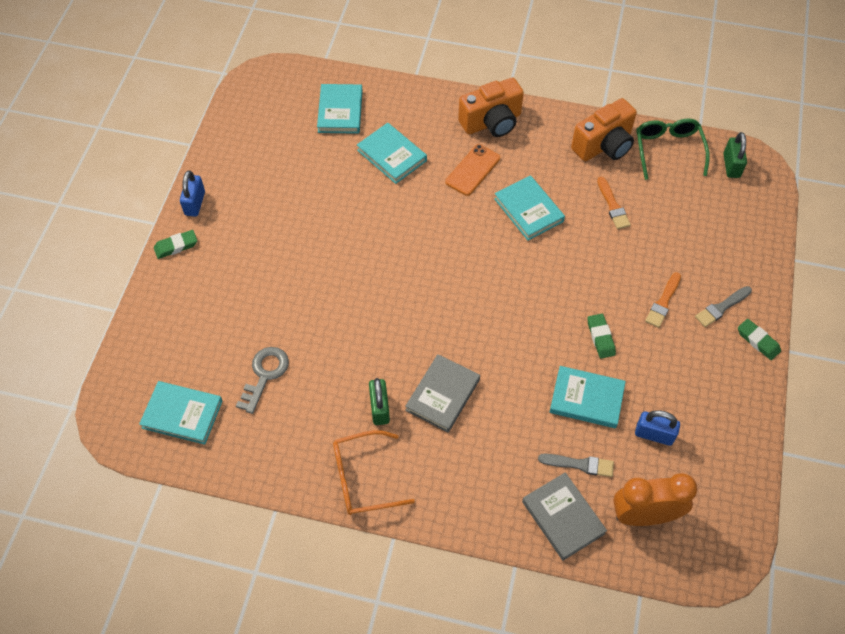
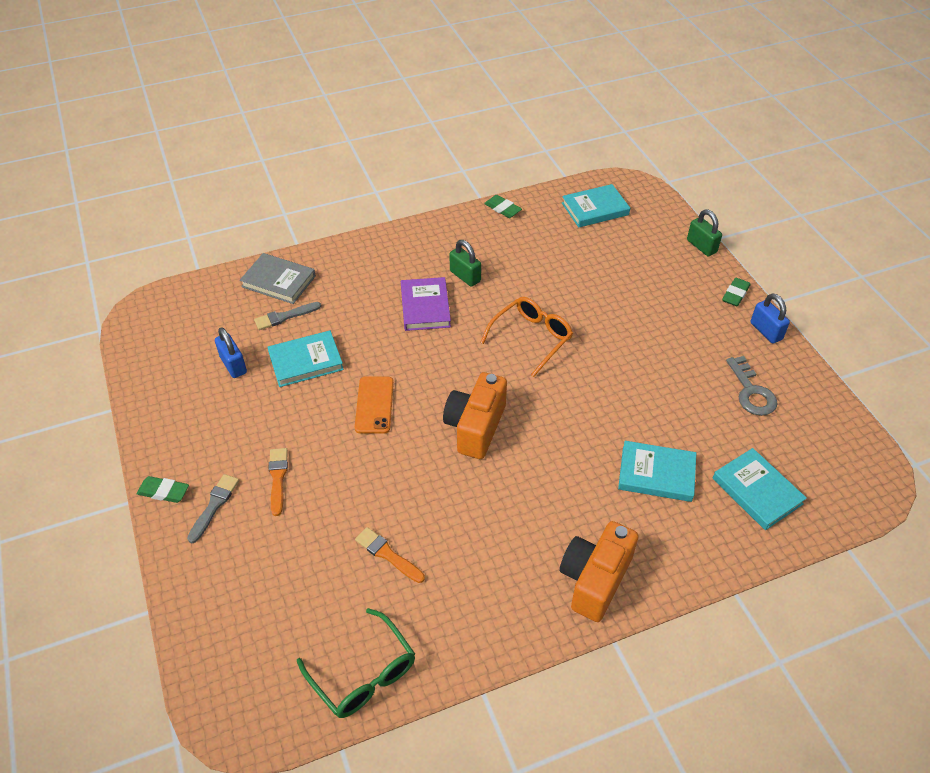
camera: 145 degrees right, 10 degrees down
(264, 375) = (567, 254): grey key -> grey key (751, 392)
(362, 478) = (439, 236): orange glasses -> orange glasses (531, 338)
(442, 395) = (425, 307): grey book -> purple book
(473, 170) = (564, 507): orange phone -> orange phone (374, 405)
(528, 210) = (472, 497): turquoise book -> none
(600, 337) = (322, 414): green eraser -> green eraser (502, 209)
(604, 145) = (445, 630): orange camera -> orange camera (475, 427)
(644, 515) = (216, 311): orange clock -> none
(654, 434) = (233, 365): blue padlock -> blue padlock turned 75 degrees clockwise
(731, 165) = (271, 700): green padlock -> green padlock (701, 246)

